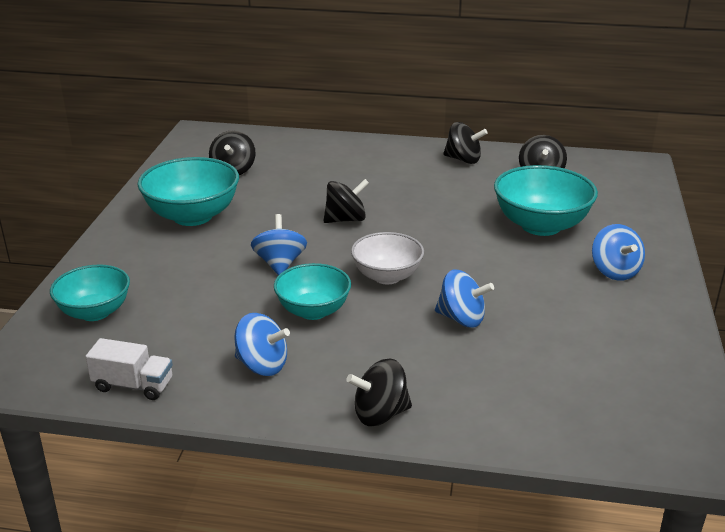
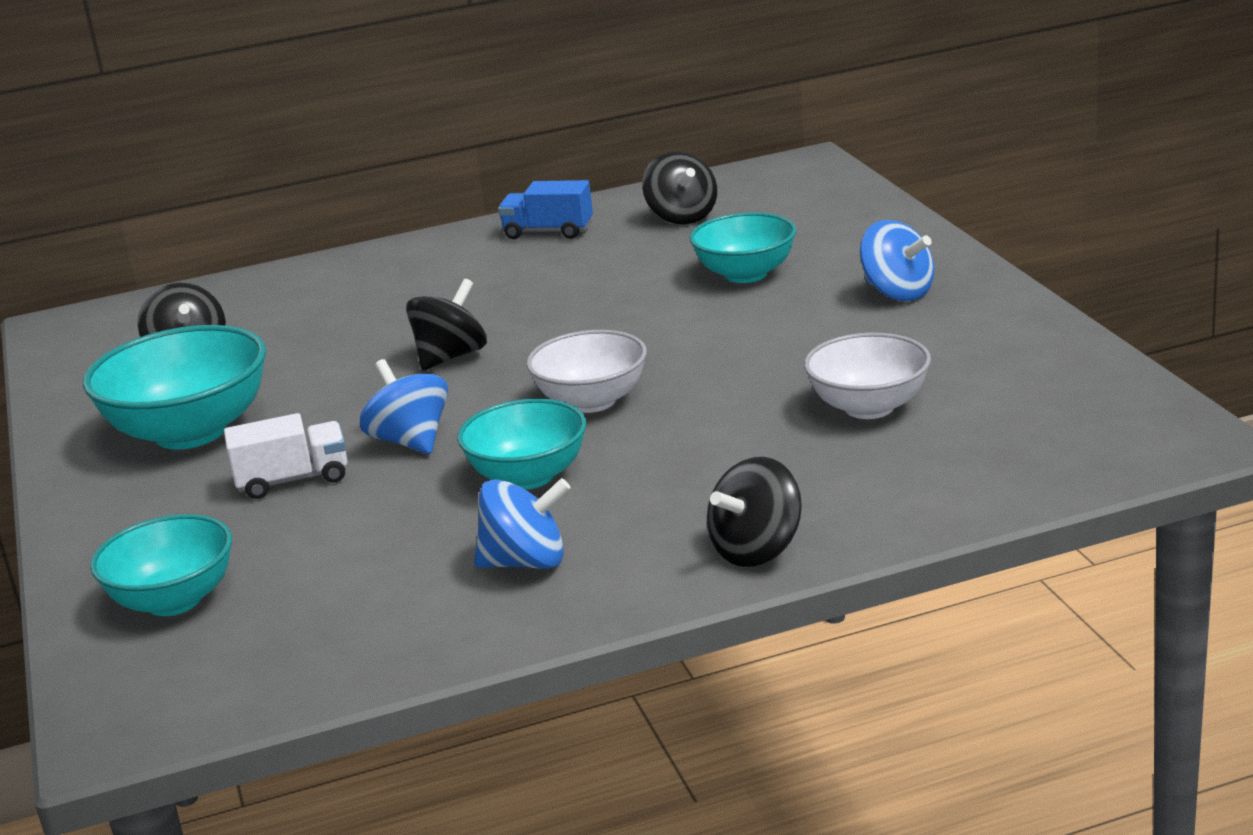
camera: 25 degrees left, 5 degrees down
(133, 385) = (353, 658): white truck -> white truck (293, 480)
(461, 319) = (752, 411): blue spinning top -> none
(463, 159) = (548, 232): black spinning top -> blue truck
(527, 344) = (869, 407): none -> white bowl
(541, 225) = (746, 274): turquoise bowl -> turquoise bowl, size x0.66

